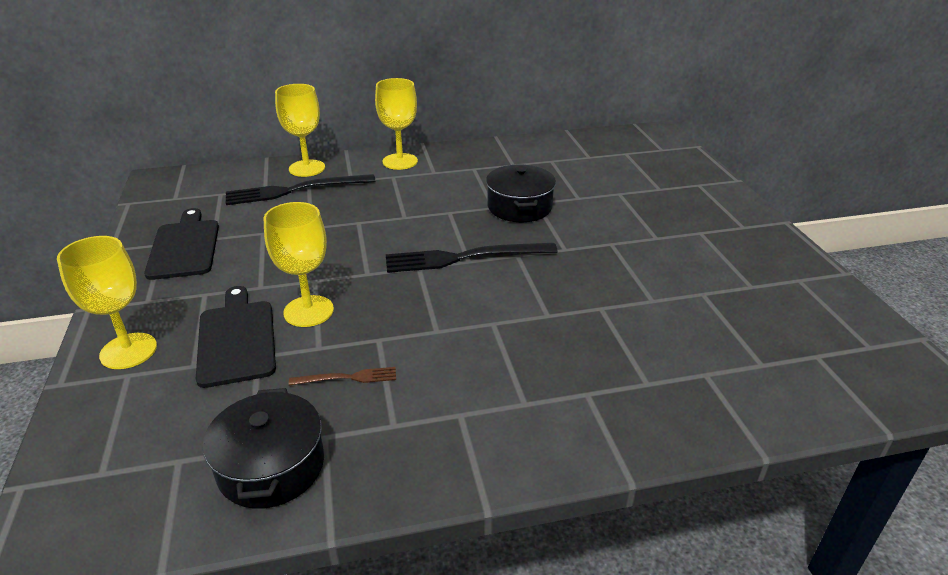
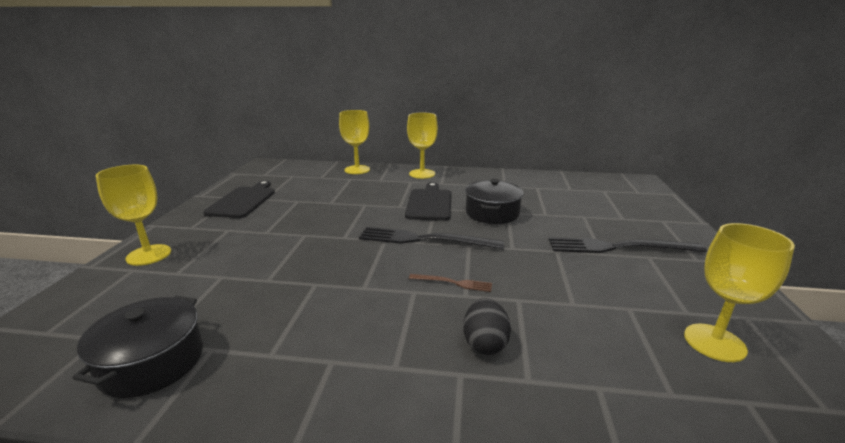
camera: 20 degrees right, 10 degrees down
(236, 339) = (219, 262): black cutting board -> black cutting board (429, 203)
(295, 190) = (339, 180): black fork -> black fork (618, 247)
(308, 311) = (283, 254): yellow goblet -> yellow goblet (714, 342)
(347, 378) = (268, 307): brown fork -> brown fork (453, 283)
(593, 360) = (485, 343): none -> black egg

